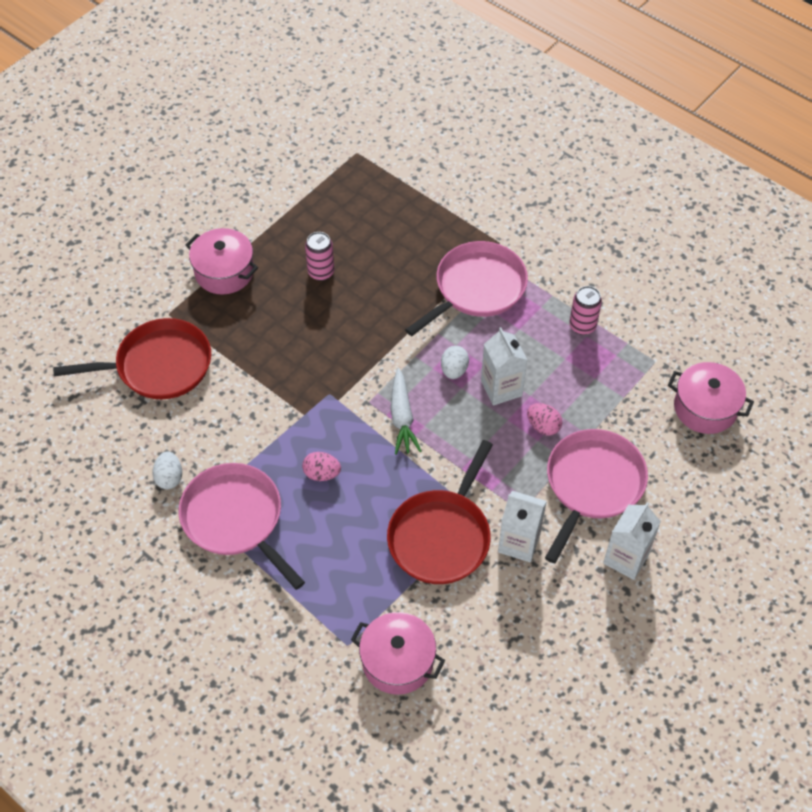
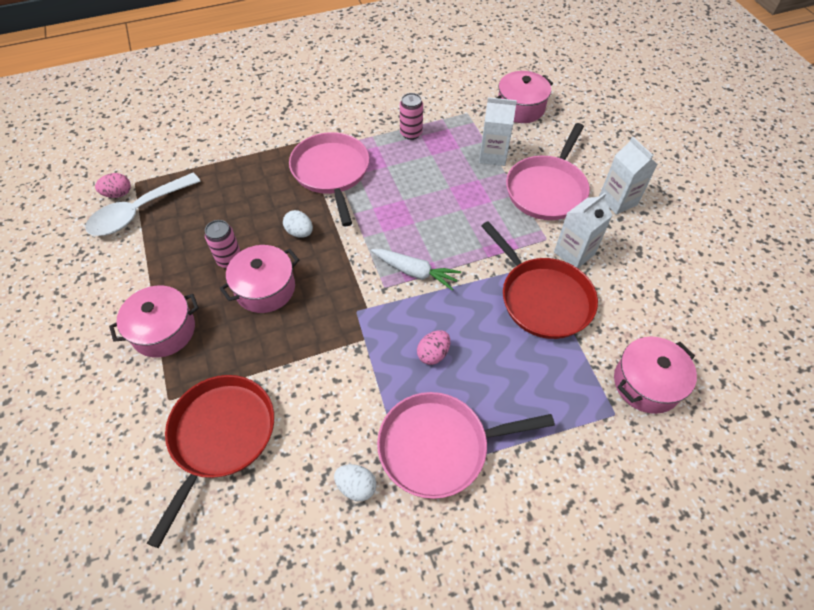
camera: 60 degrees left, 0 degrees up
(308, 315) = (265, 289): none -> pink pot
(326, 177) = (138, 212): none -> white spoon
(454, 370) = (394, 219): white egg -> white egg (300, 232)
(501, 388) = (431, 200): white carton -> white carton (493, 155)
(543, 426) = (481, 193): pink egg -> pink egg (118, 194)
(592, 484) = (547, 189): pink pan -> pink pan turned 120 degrees counterclockwise

